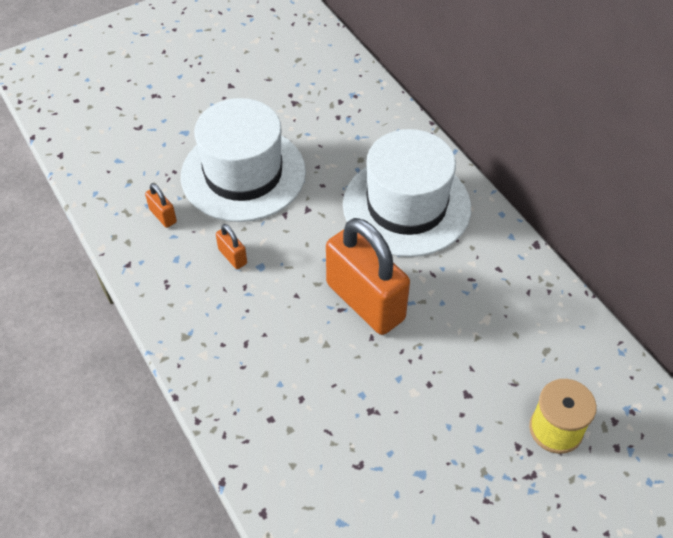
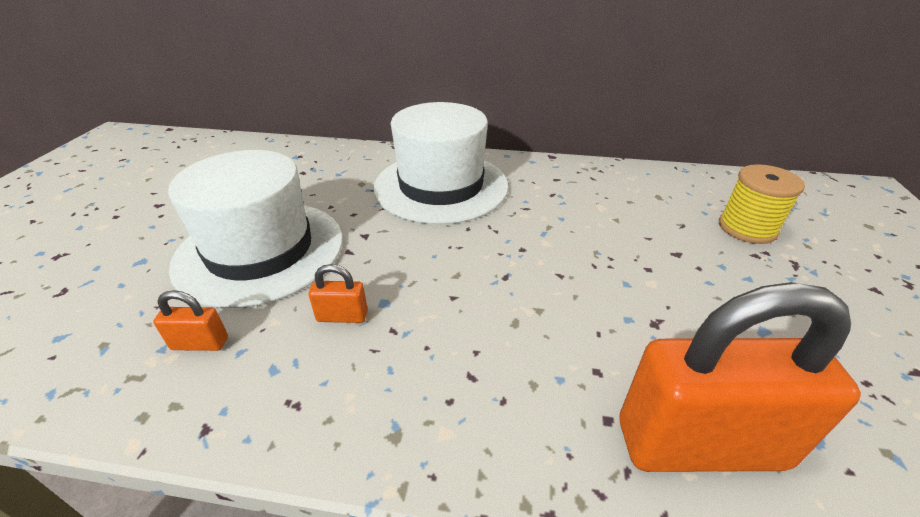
camera: 50 degrees left, 15 degrees down
(365, 301) = (513, 256): orange padlock -> orange padlock (700, 443)

